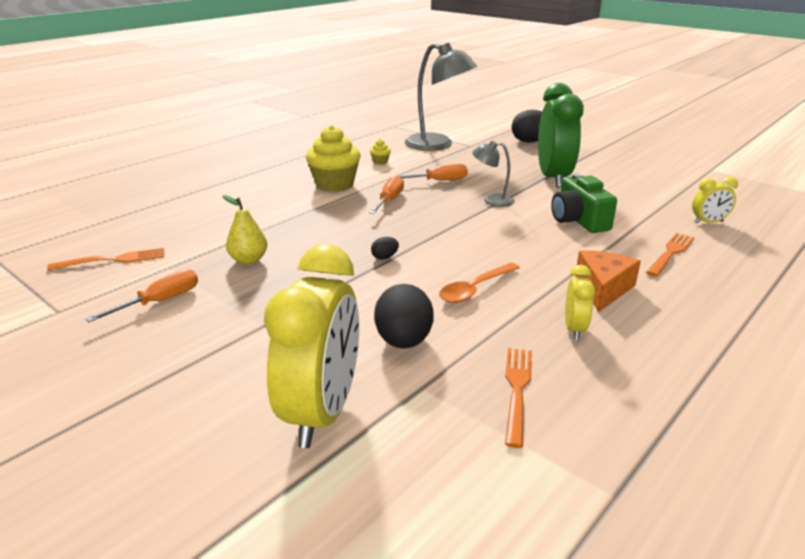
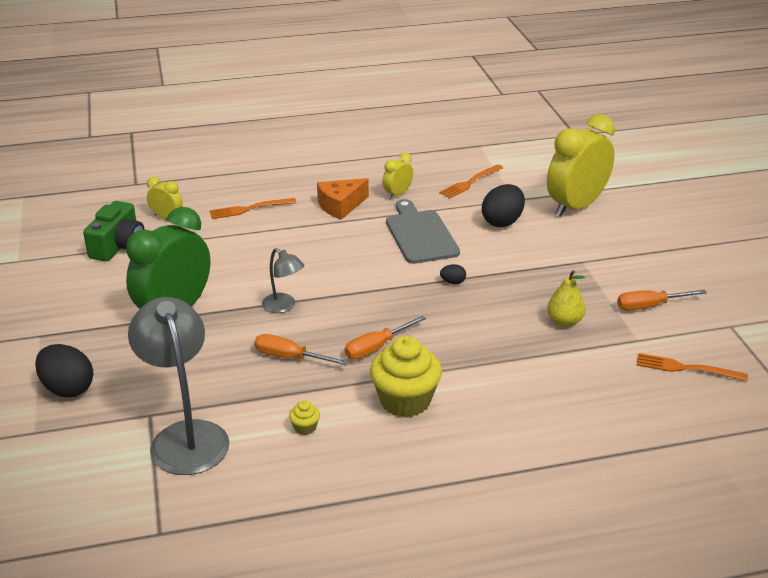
camera: 145 degrees left, 5 degrees up
(475, 289) = (420, 235): orange spoon -> grey cutting board
(578, 220) = (253, 257): green camera -> green camera (118, 246)

